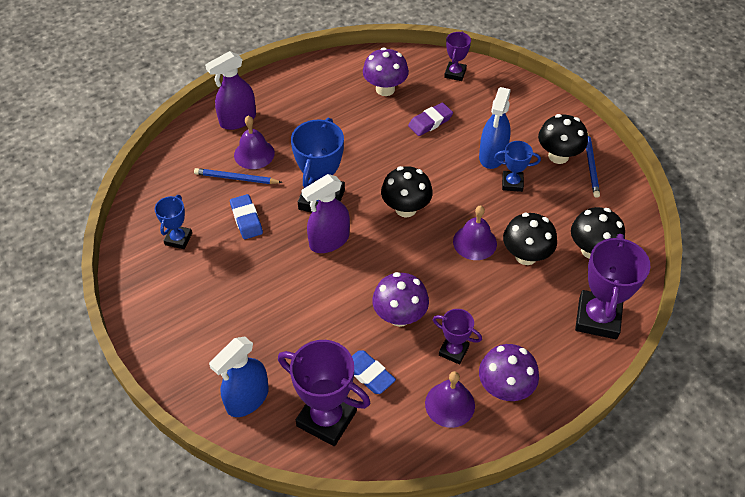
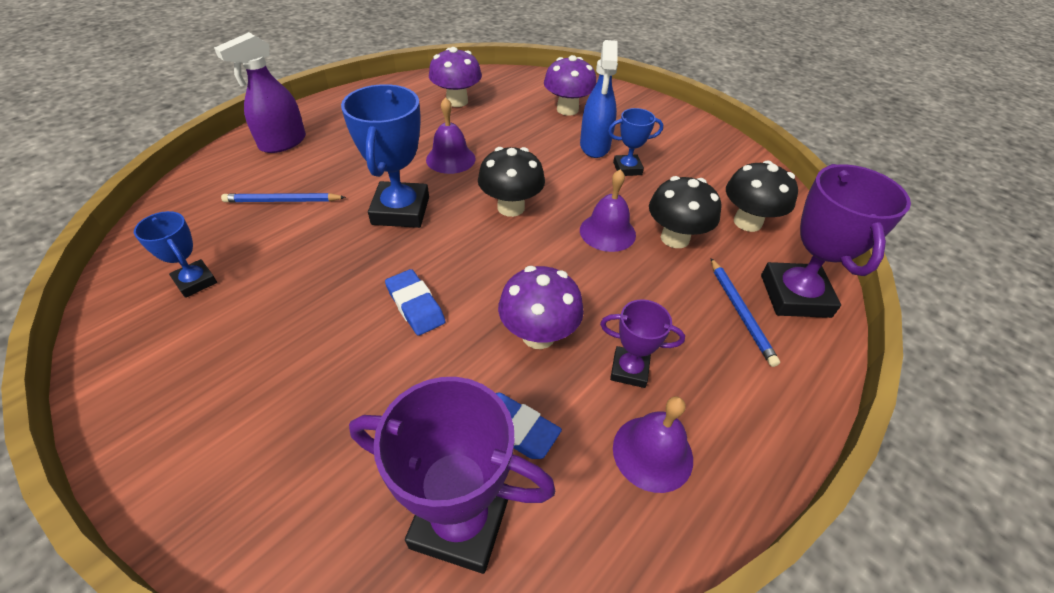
camera: 15 degrees left, 5 degrees down
(178, 239) = (195, 281): blue trophy -> blue trophy turned 45 degrees counterclockwise
(246, 219) = (299, 244): blue eraser -> blue eraser (415, 305)
(247, 399) = (313, 514): blue spray bottle -> none
(254, 154) = (306, 173): purple bell -> purple bell (450, 159)
(329, 241) = (418, 255): purple spray bottle -> none
(430, 122) = (515, 124): purple eraser -> none
(455, 73) = (529, 83): purple trophy -> none
(505, 388) = (722, 411): purple mushroom -> purple mushroom (567, 109)
(558, 156) = (666, 139): black mushroom -> none
(591, 165) = (704, 144): blue pencil -> blue pencil (740, 312)

